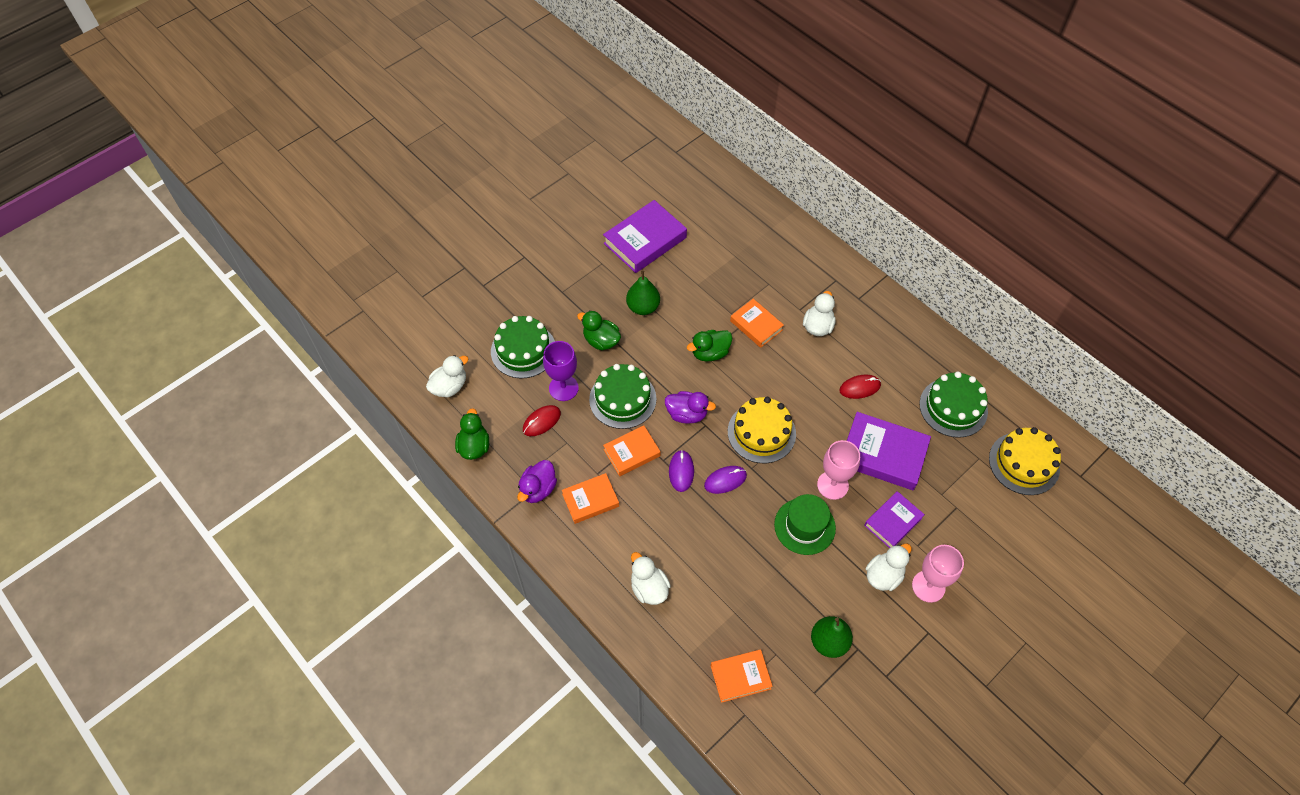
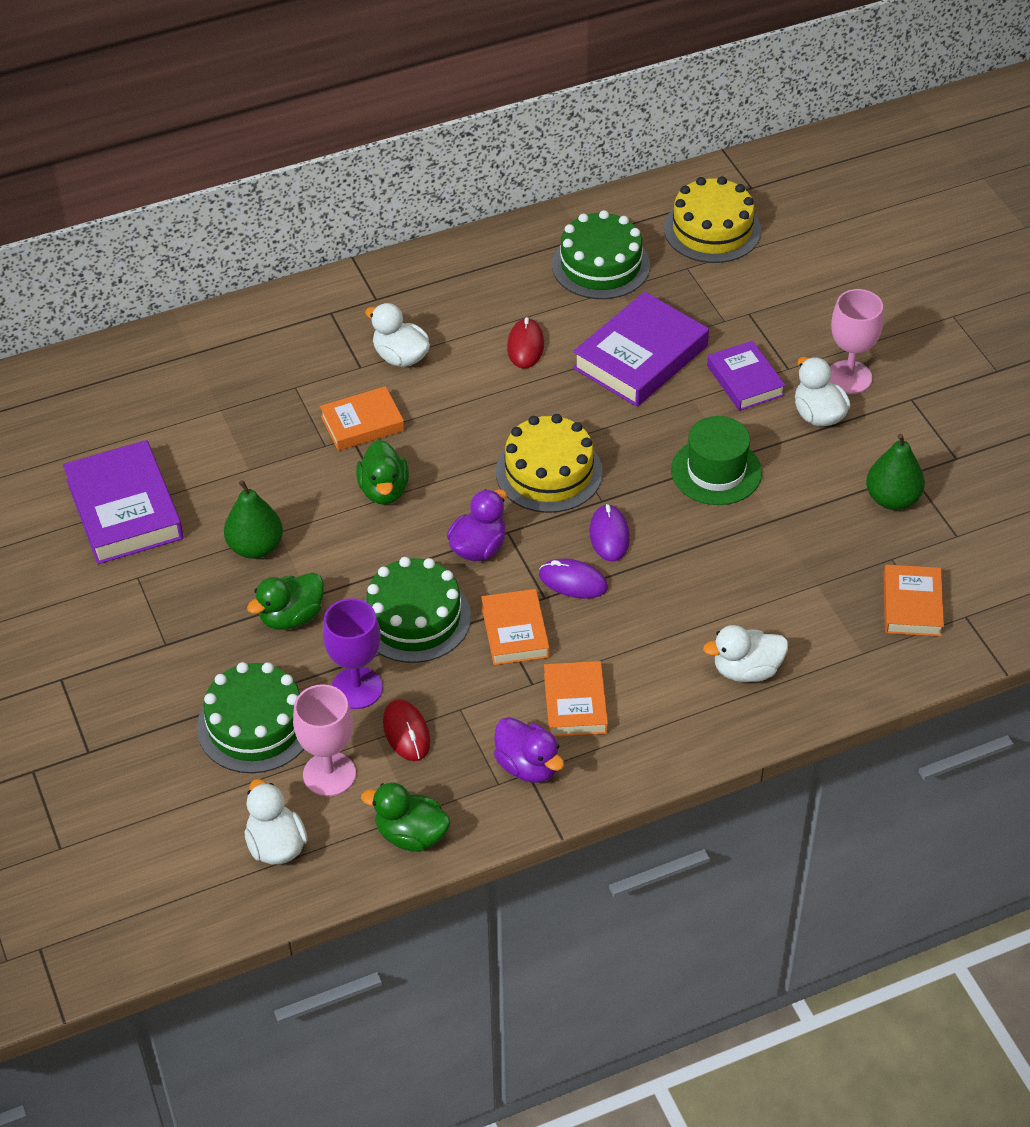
camera: 70 degrees left, 10 degrees down
(832, 485) = (665, 423): pink goblet -> pink goblet (329, 774)

